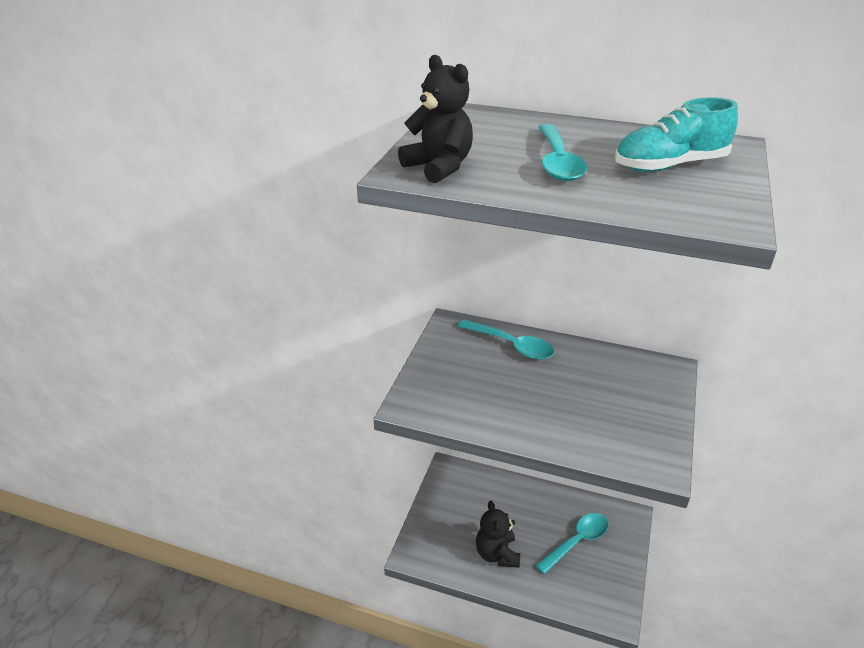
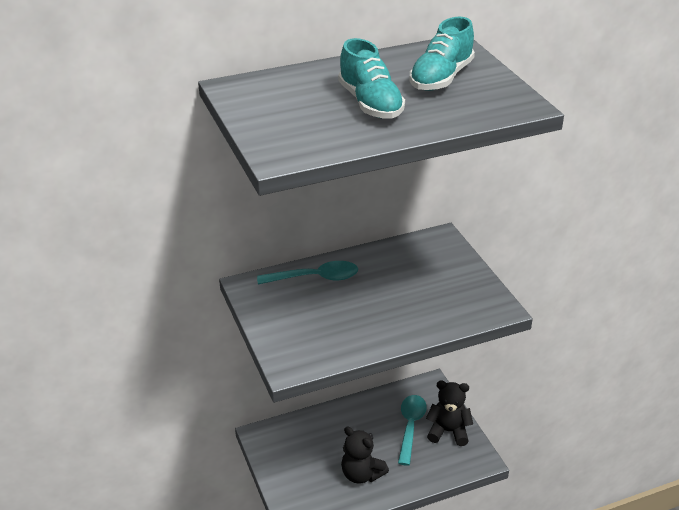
camera: 40 degrees left, 0 degrees up
(439, 167) = (297, 141): black teddy bear -> black teddy bear (448, 431)
(557, 162) = (370, 104): turquoise spoon -> turquoise shoe

